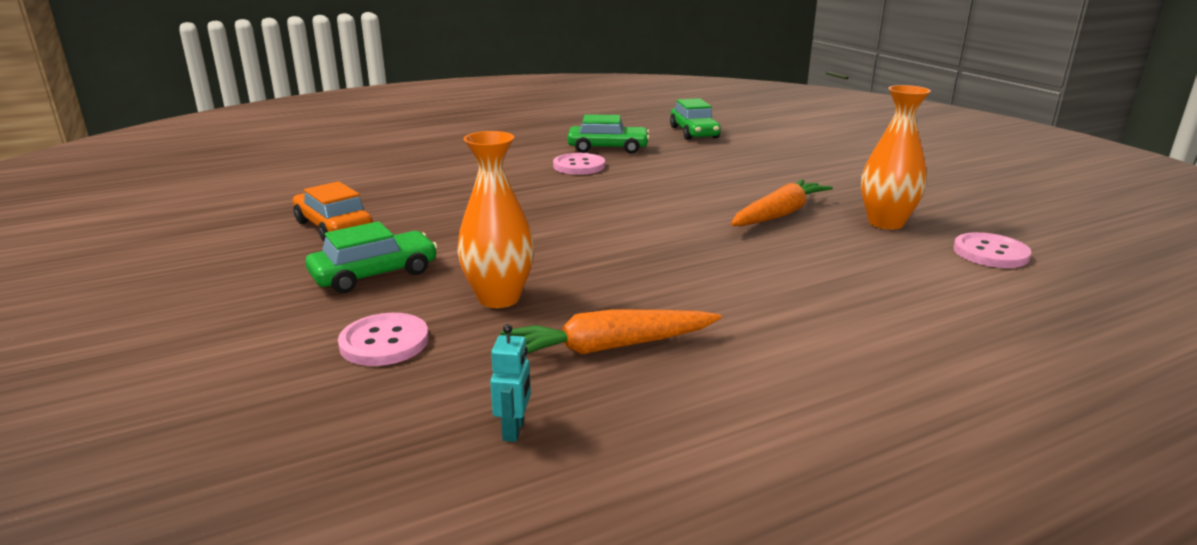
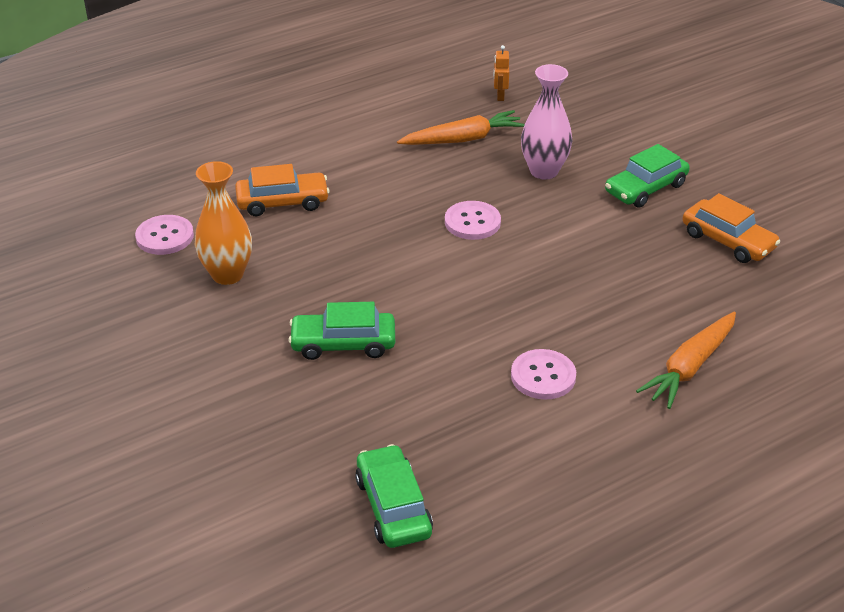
camera: 175 degrees right, 15 degrees up
(384, 342) = (595, 136): pink button -> pink button (472, 222)
(499, 298) = (544, 171): orange vase -> pink vase
(514, 430) = (500, 96): turquoise robot -> orange robot
(608, 148) = (517, 434): green car -> green car (343, 343)
(779, 214) = (323, 283): orange carrot -> orange carrot (689, 367)
(866, 279) = (282, 202): none -> orange car

